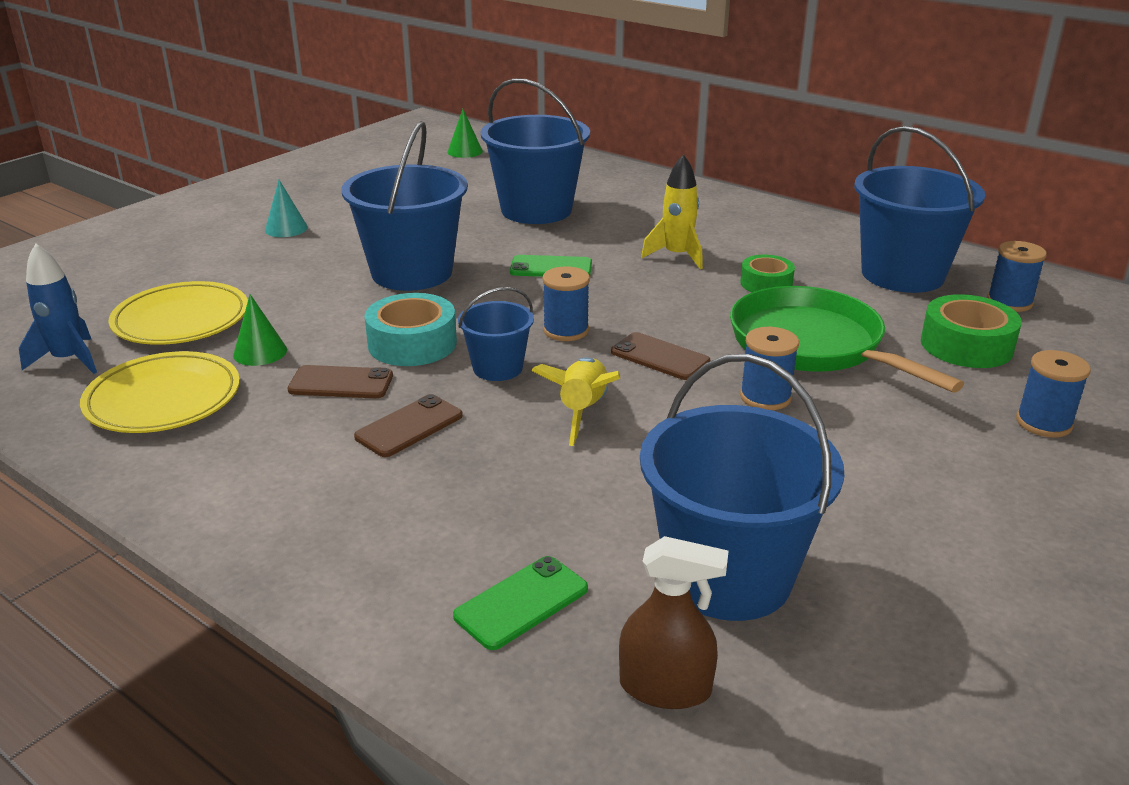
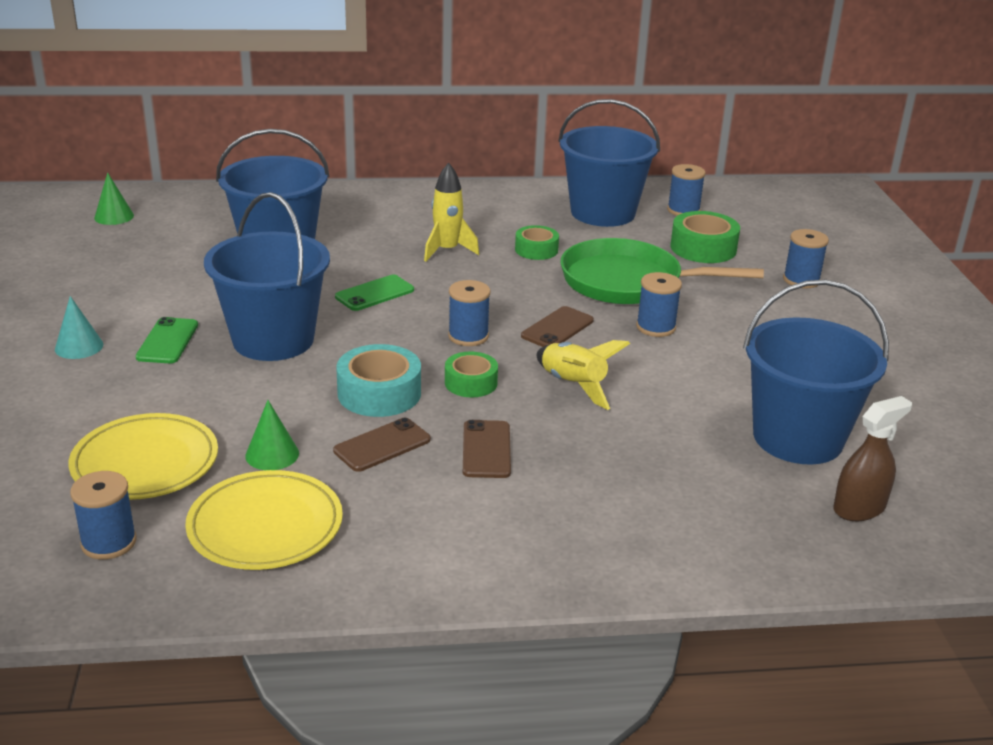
camera: 45 degrees left, 0 degrees up
(69, 360) = (109, 542): blue rocket -> blue spool
(497, 368) = (471, 383): blue bucket -> green tape
(521, 603) = (732, 510): green phone -> green phone (168, 341)
(660, 357) = (557, 328): brown phone -> brown phone turned 45 degrees counterclockwise

